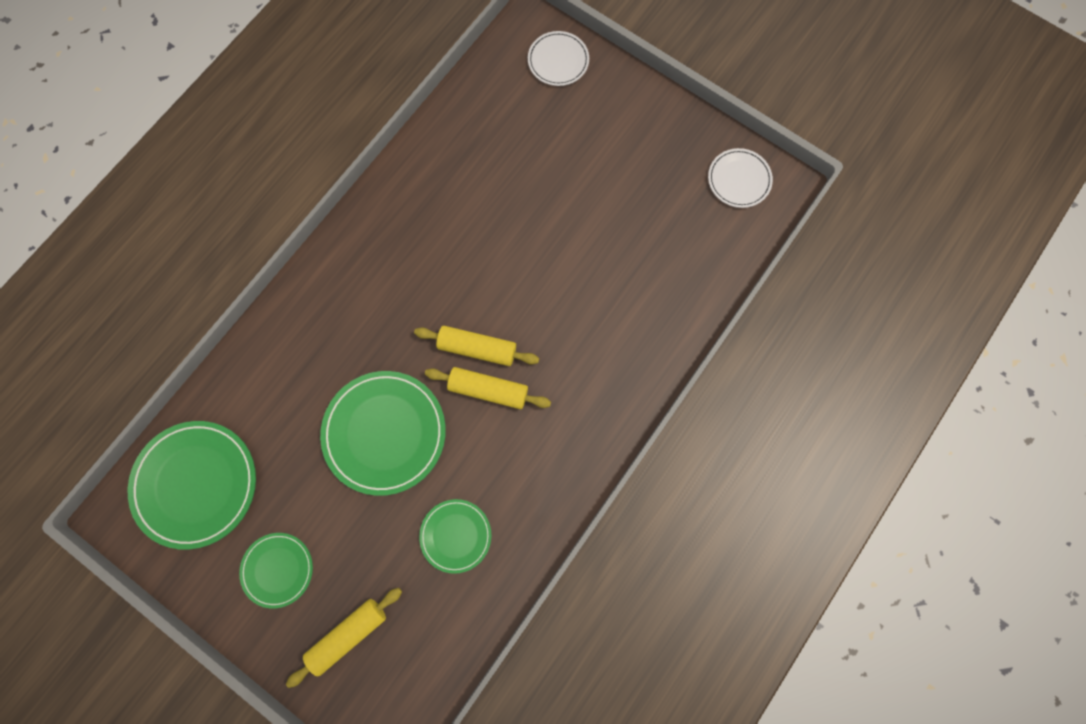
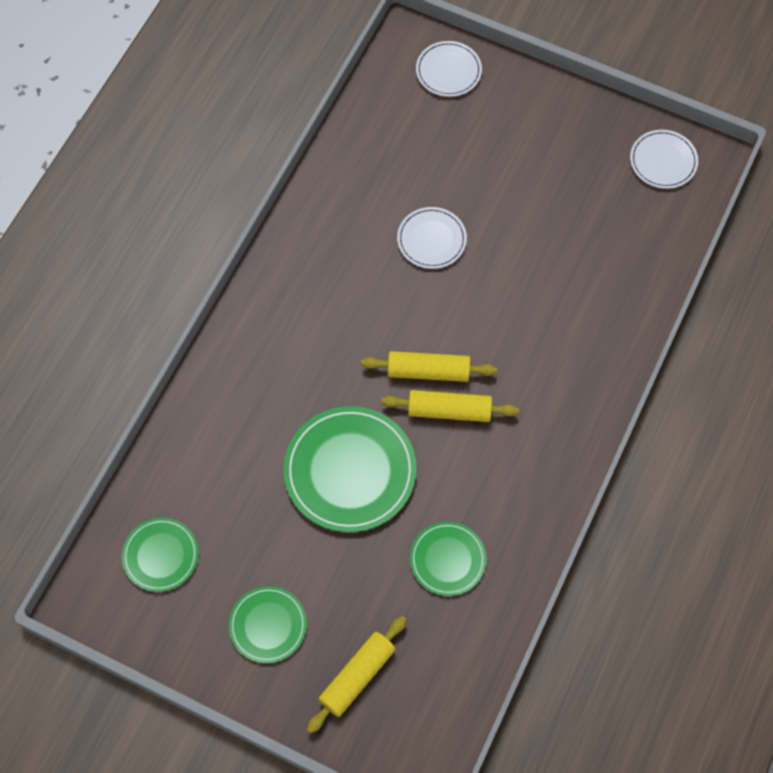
camera: 10 degrees left, 10 degrees down
(196, 484) = (160, 555): green plate -> green plate, size x0.56
(507, 221) = (431, 239): none -> white plate

